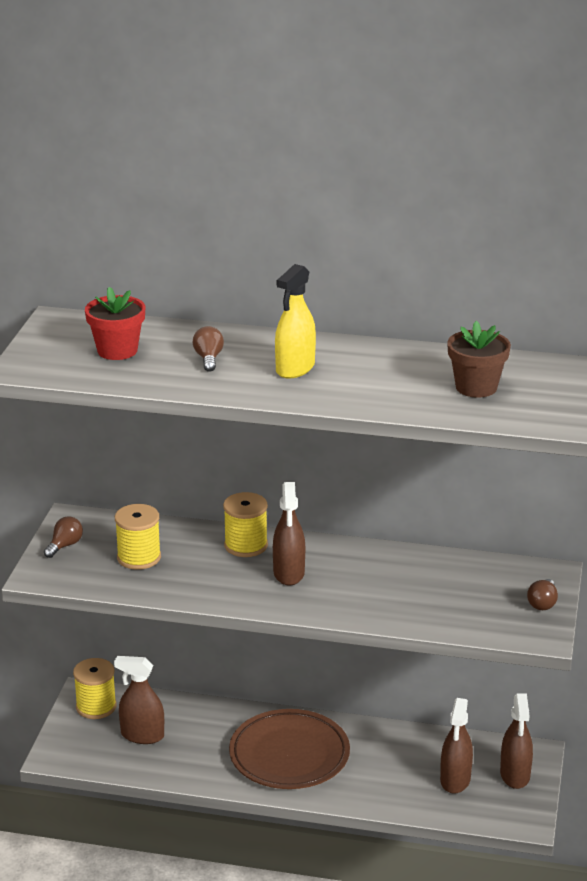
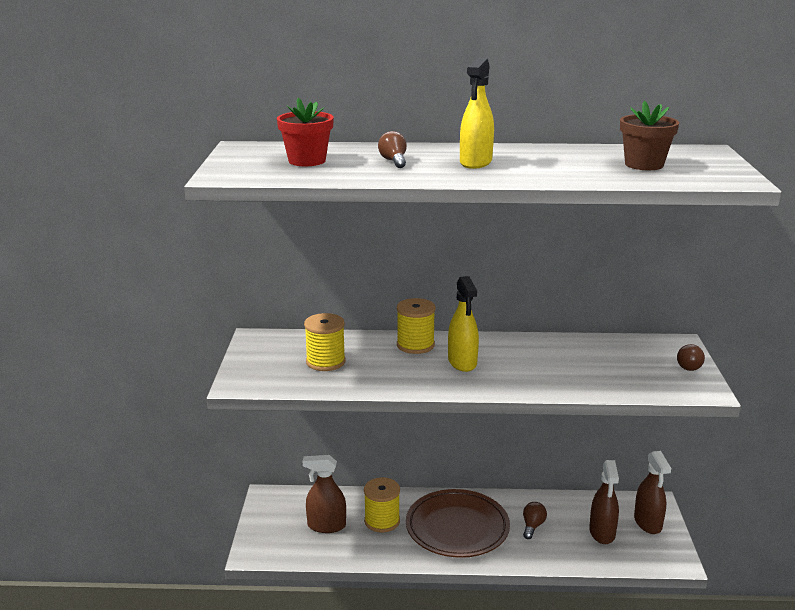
camera: 10 degrees left, 5 degrees down
(65, 545) = (256, 358): brown light bulb -> brown light bulb (532, 526)
(96, 706) = (280, 506): yellow spool -> yellow spool (382, 521)
(289, 573) = (462, 362): brown spray bottle -> yellow spray bottle

